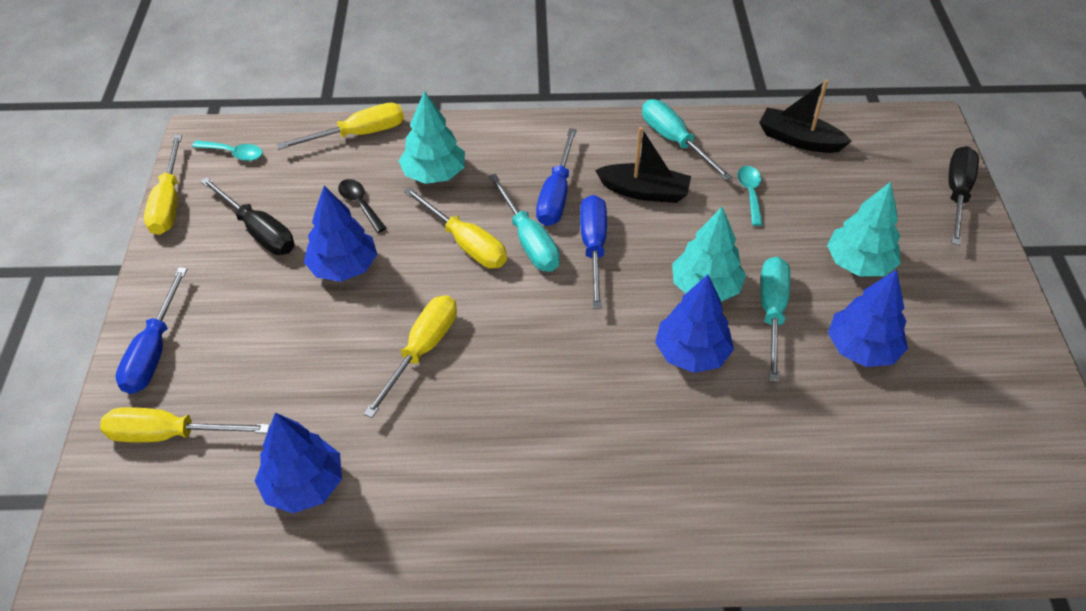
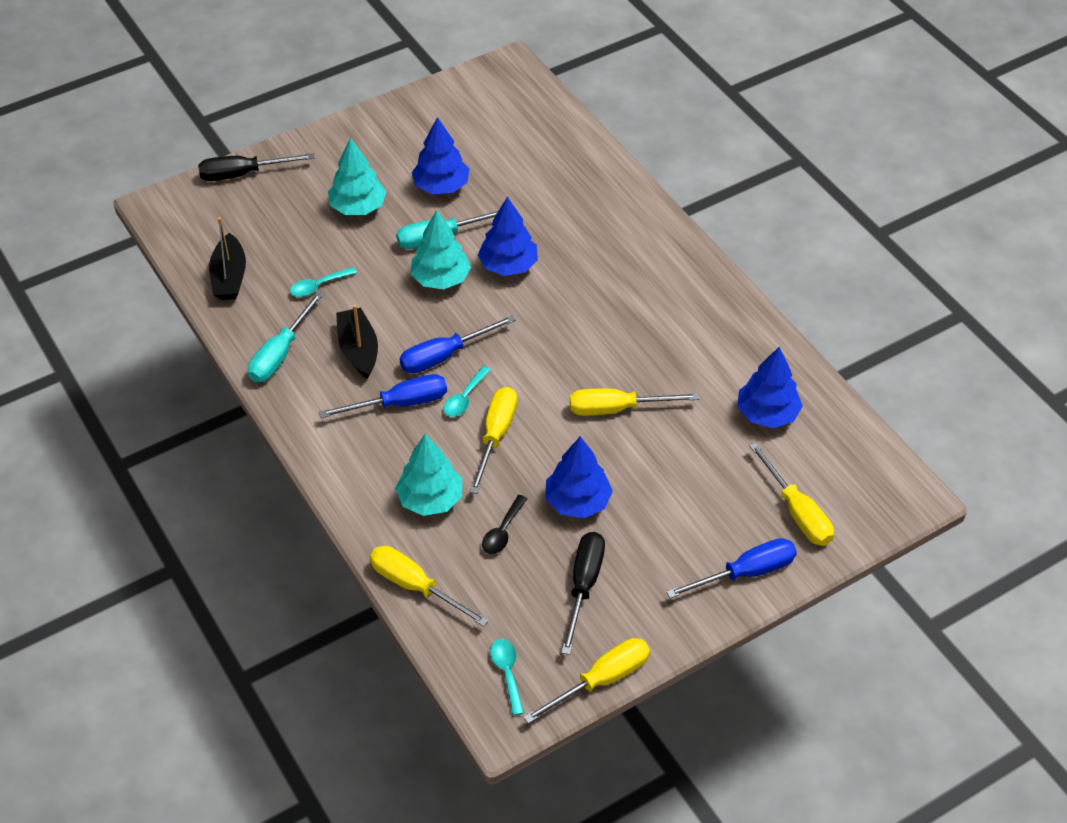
camera: 120 degrees left, 0 degrees up
(528, 240) = (464, 398): turquoise screwdriver -> turquoise spoon

